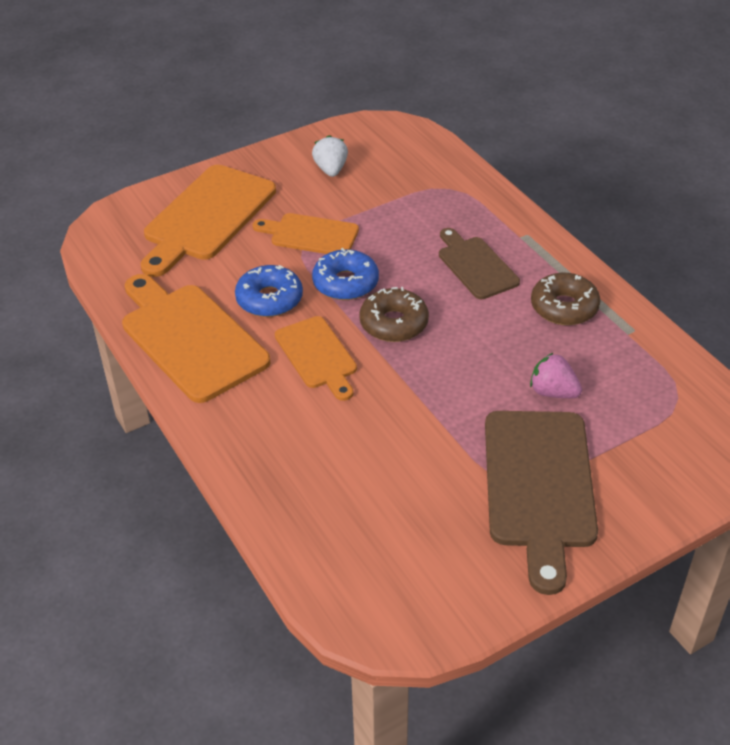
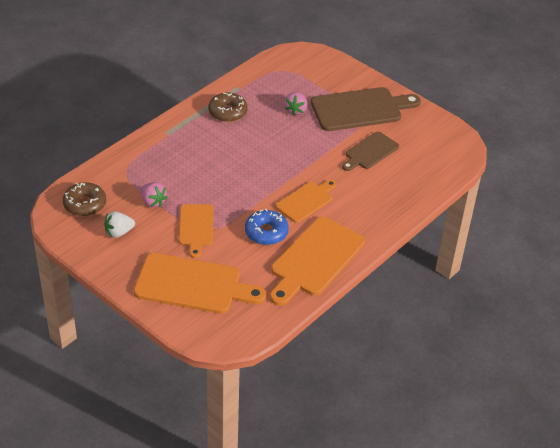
camera: 110 degrees left, 0 degrees up
(345, 283) = (238, 201): blue donut -> none
(377, 204) = (153, 202): none -> pink strawberry
(394, 323) = (267, 175): brown donut -> brown donut (85, 204)
(475, 266) = (203, 149): brown cutting board -> brown cutting board (370, 152)

